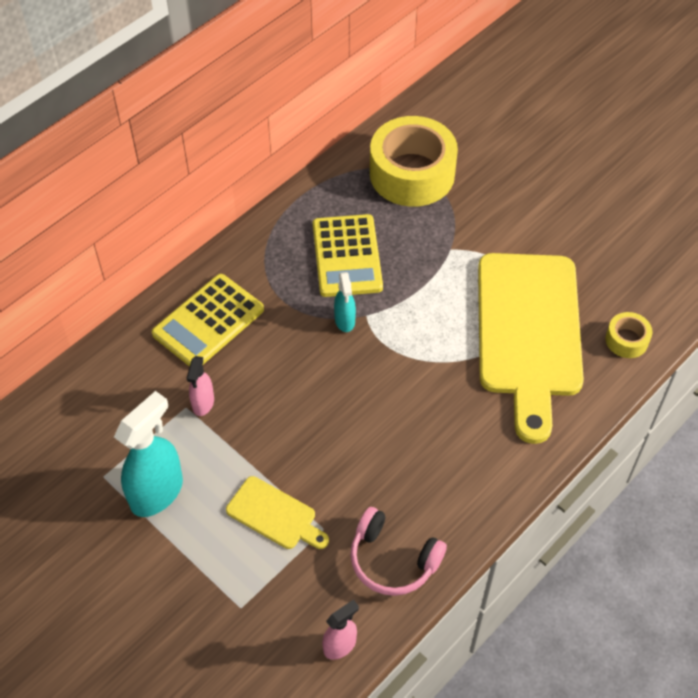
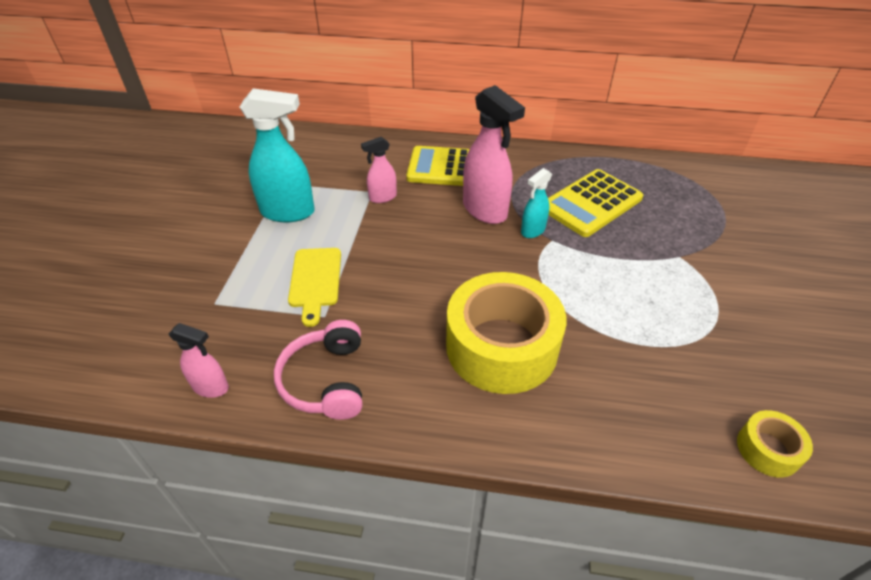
camera: 55 degrees right, 10 degrees down
(291, 336) = (485, 210): none -> pink spray bottle
(412, 174) = (714, 199): yellow tape -> yellow tape (501, 346)
(528, 332) = (668, 356): yellow cutting board -> none

